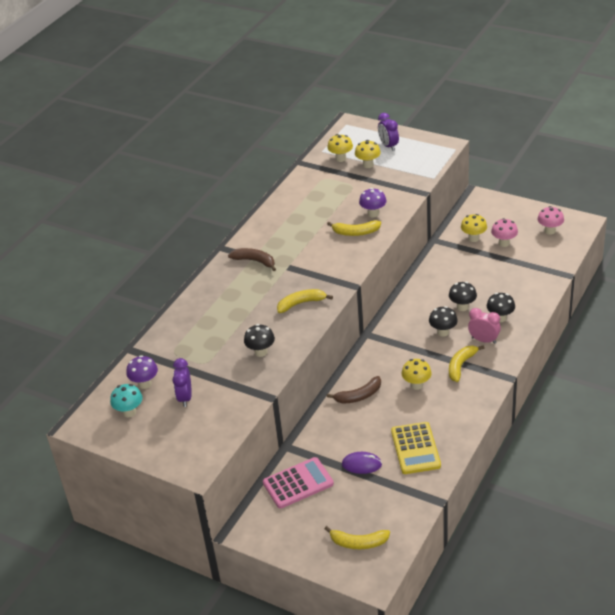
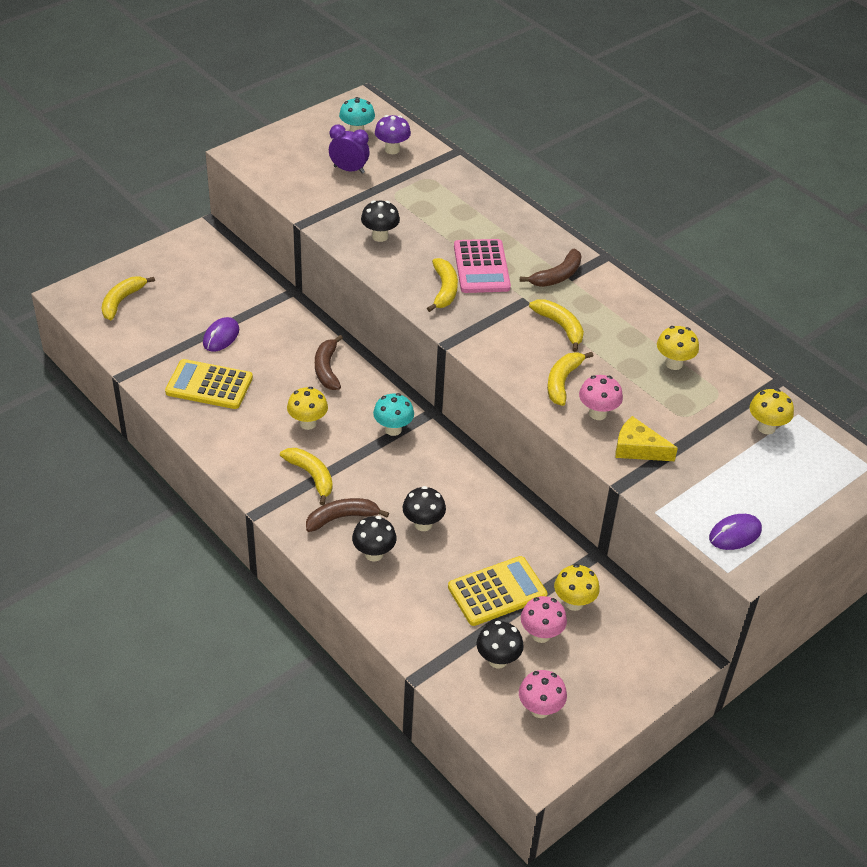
camera: 105 degrees right, 5 degrees up
(298, 483) = (233, 284): pink calculator -> pink calculator (481, 267)
(305, 246) = (560, 327): none -> yellow banana
(368, 165) = (732, 451): yellow mushroom -> yellow mushroom (674, 363)
(373, 214) = (597, 413): purple mushroom -> pink mushroom
(388, 146) = (777, 493): purple clock -> none
(391, 194) = (638, 448): none -> yellow cheese
(394, 345) = (393, 429): none -> turquoise mushroom
(428, 152) = (735, 534): none -> purple mouse
(443, 332) = (386, 484): black mushroom -> black mushroom (498, 660)
(484, 340) = (342, 518): pink clock -> brown banana
(488, 265) = (497, 592): none -> yellow calculator

